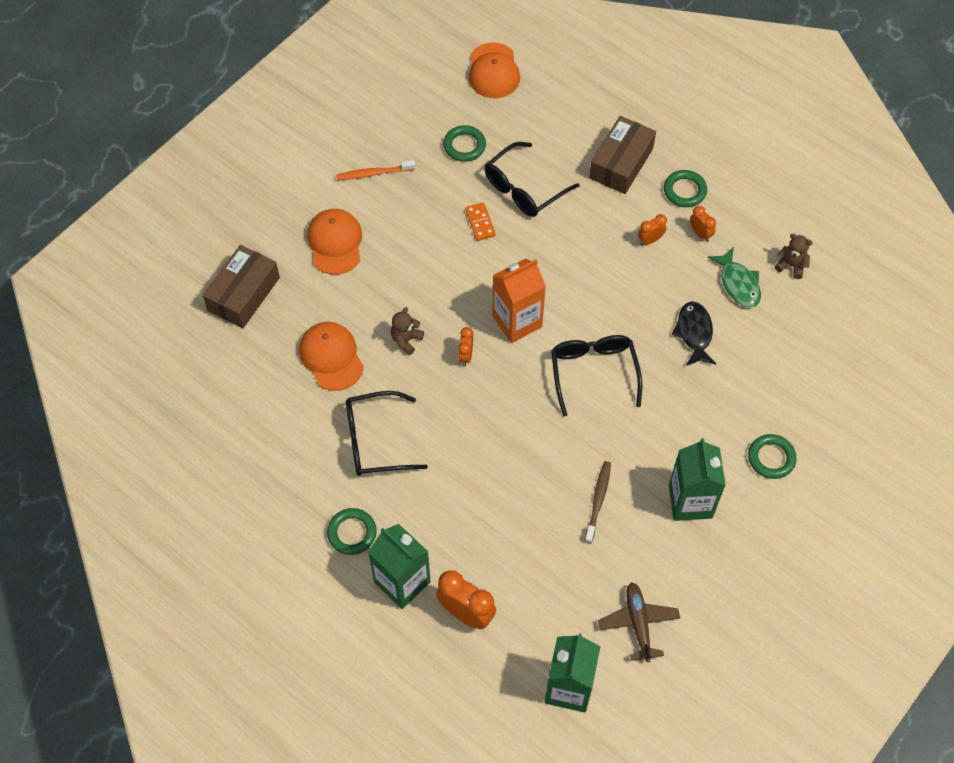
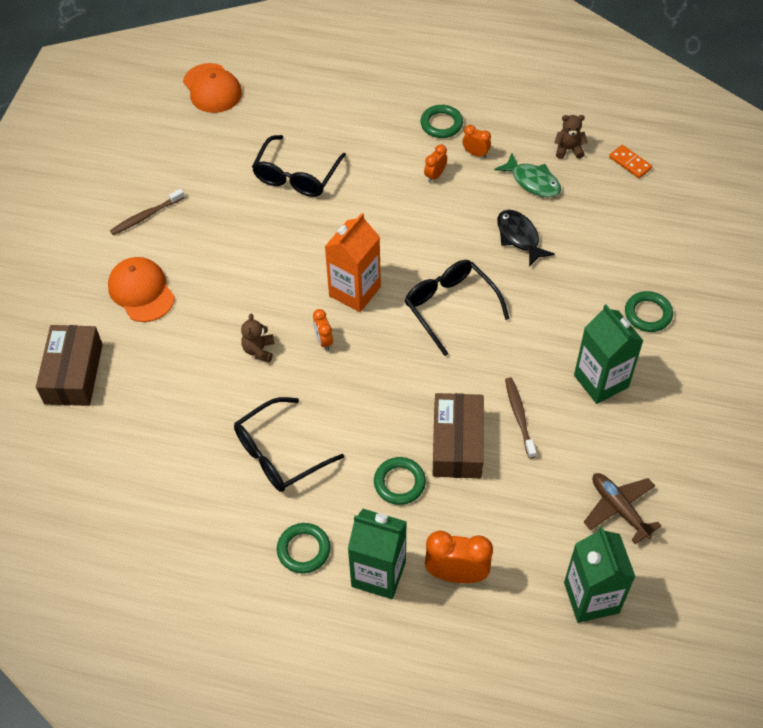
camera: 25 degrees left, 5 degrees down
(331, 357) = (194, 395): orange cap -> none
(373, 173) = (146, 216): orange toothbrush -> brown toothbrush
(464, 146) = (220, 160): green ring -> green ring (399, 483)
(480, 223) = (272, 220): orange domino -> orange domino (630, 163)
(621, 163) = (372, 122): brown box -> brown box (457, 443)

